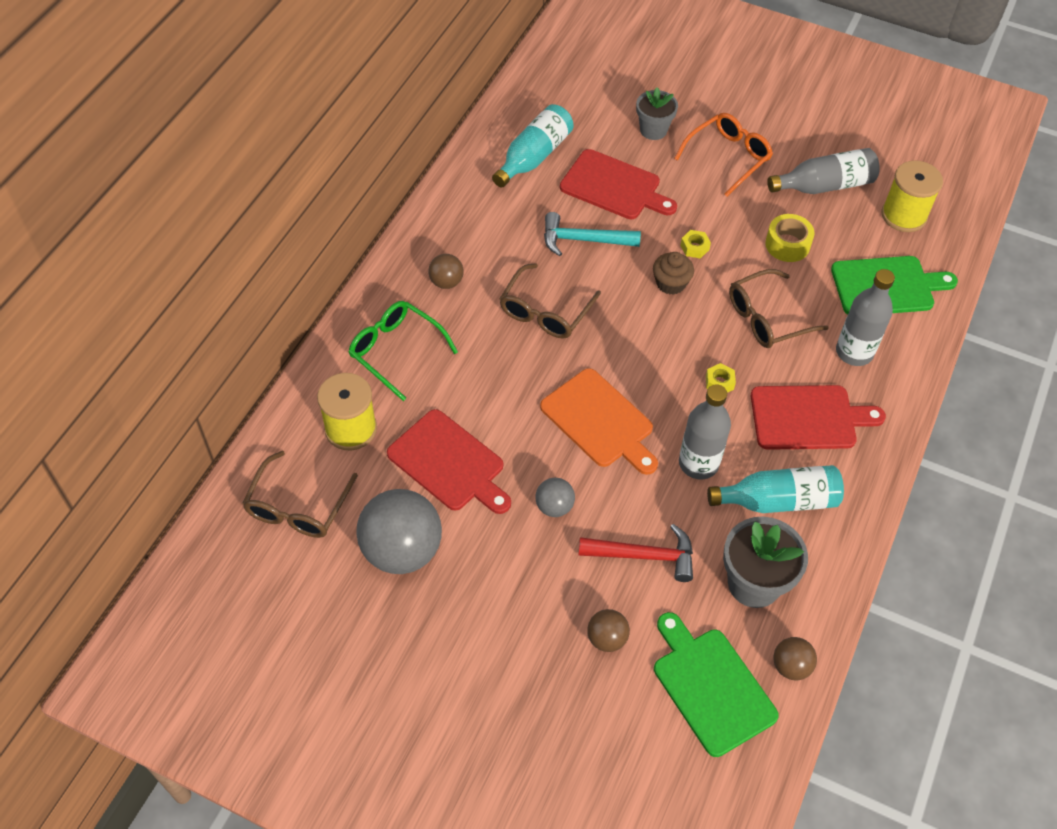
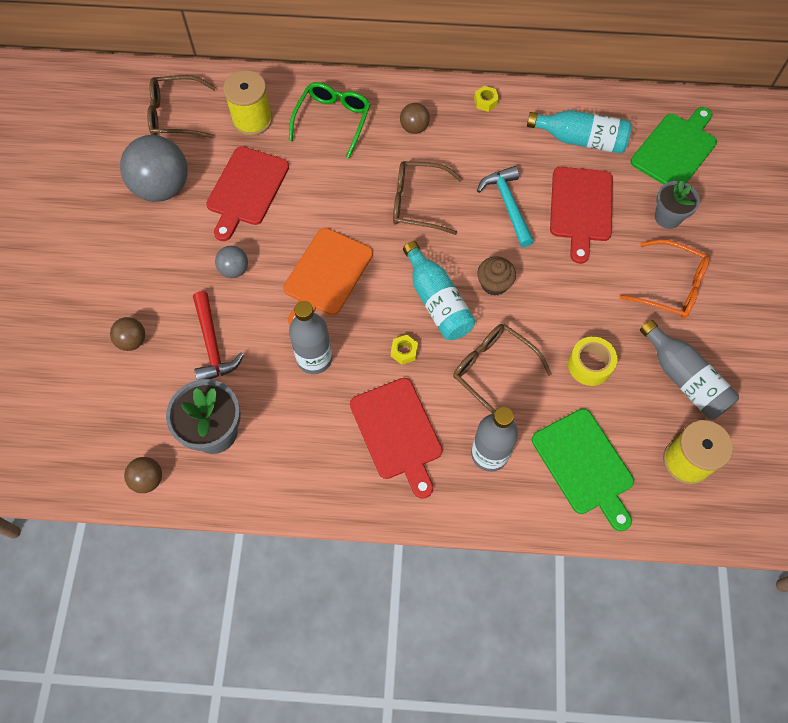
camera: 70 degrees right, 10 degrees up
(694, 247) = (545, 290): yellow nut -> yellow nut (485, 102)
(711, 686) = (113, 425): green cutting board -> green cutting board (675, 149)
(778, 500) = (301, 430): turquoise bottle -> turquoise bottle (437, 301)

